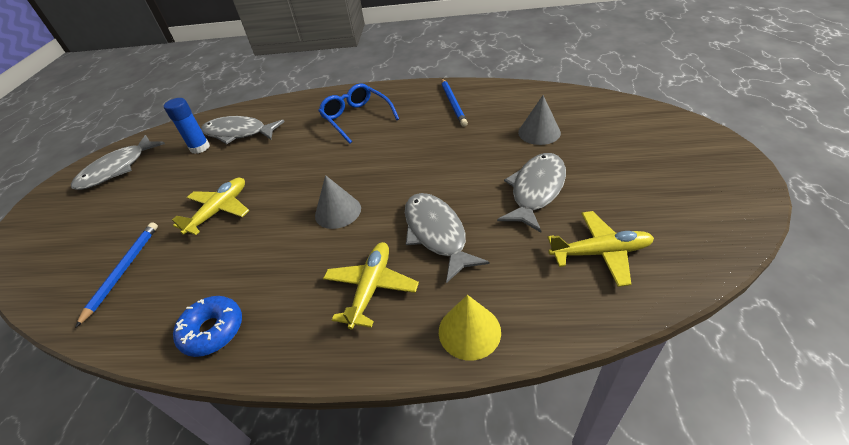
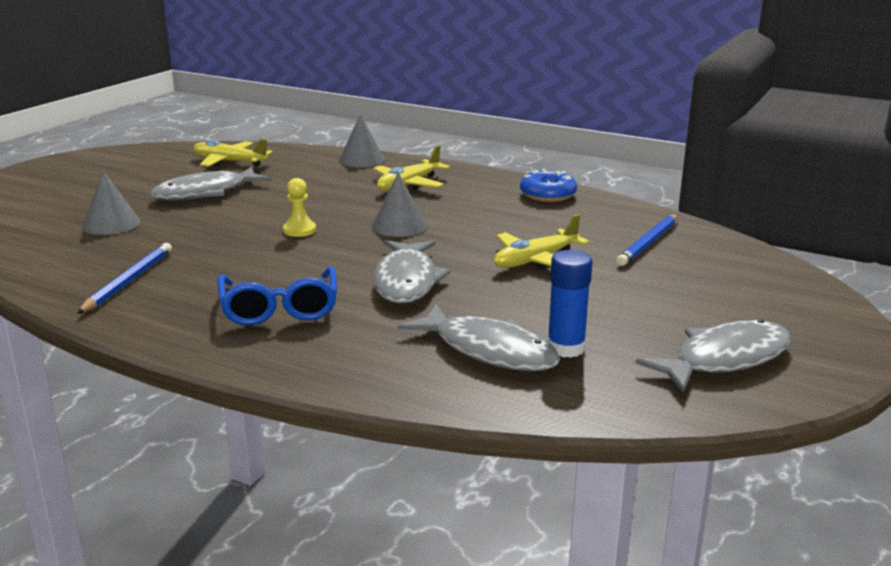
camera: 160 degrees left, 20 degrees down
(407, 176) = (299, 230): none -> yellow pawn
(437, 233) = (325, 193): grey fish -> grey fish (406, 281)
(469, 331) = (361, 160): yellow cone -> grey cone

